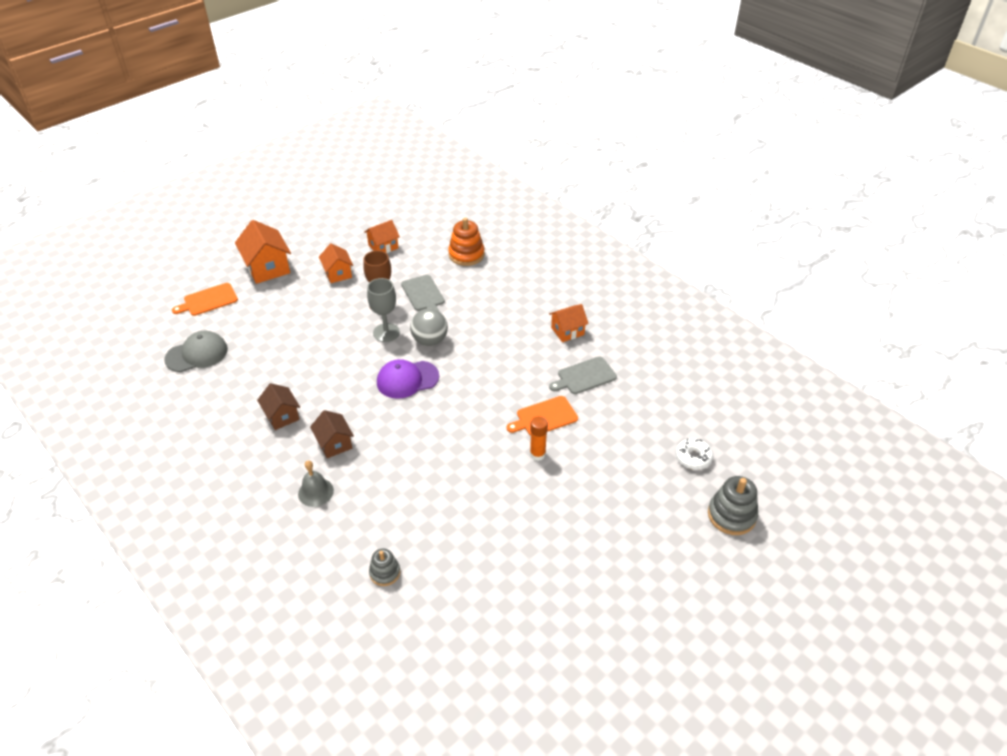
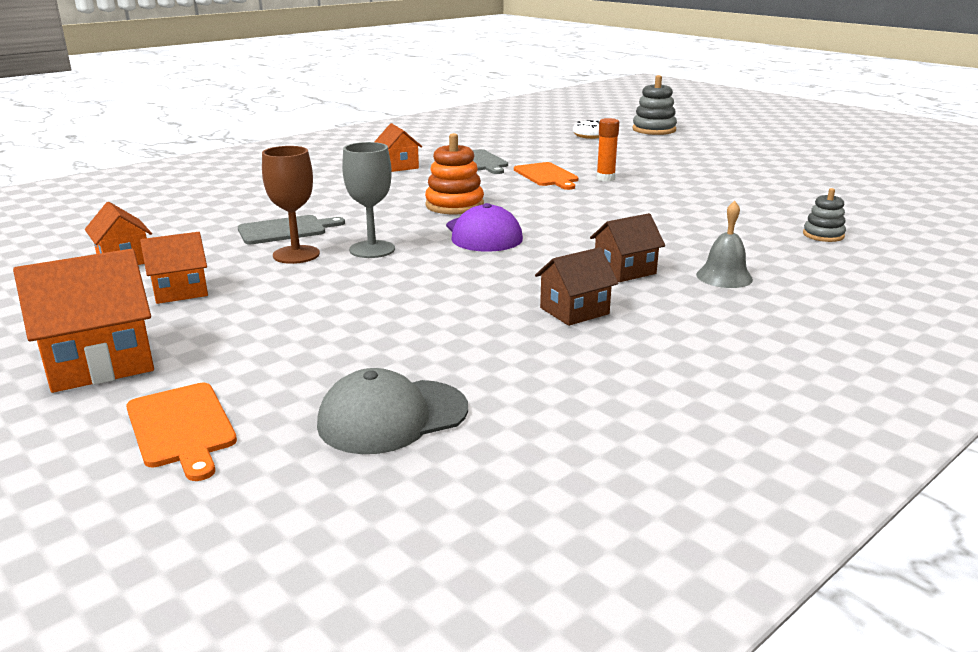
camera: 90 degrees left, 20 degrees down
(197, 354) = (392, 417): grey cap -> grey cap turned 90 degrees counterclockwise
(430, 340) = (399, 224): grey ball -> none
(466, 255) = (200, 208): orange stacking toy -> orange stacking toy (454, 205)

